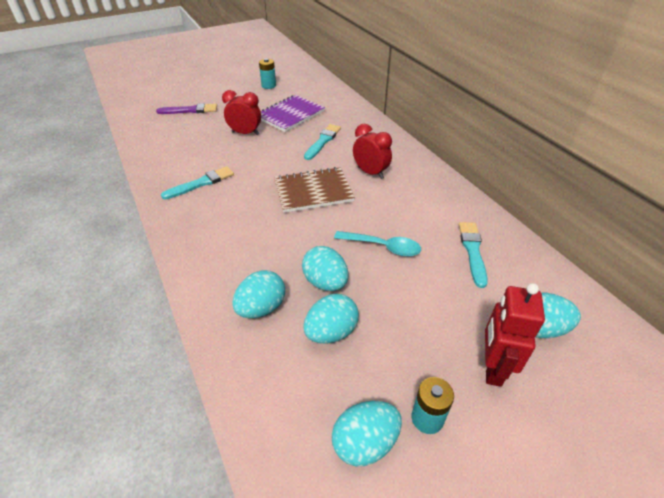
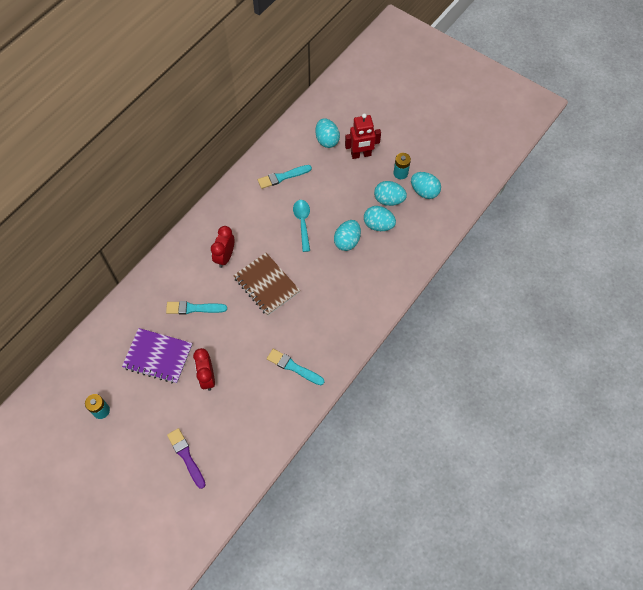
camera: 115 degrees left, 20 degrees up
(261, 308) = (382, 264): turquoise egg -> turquoise egg (389, 200)

